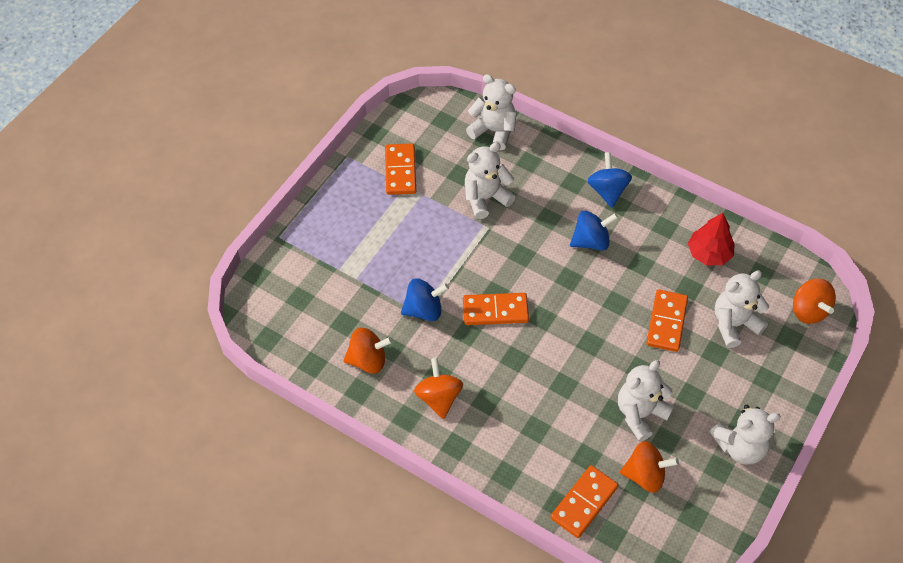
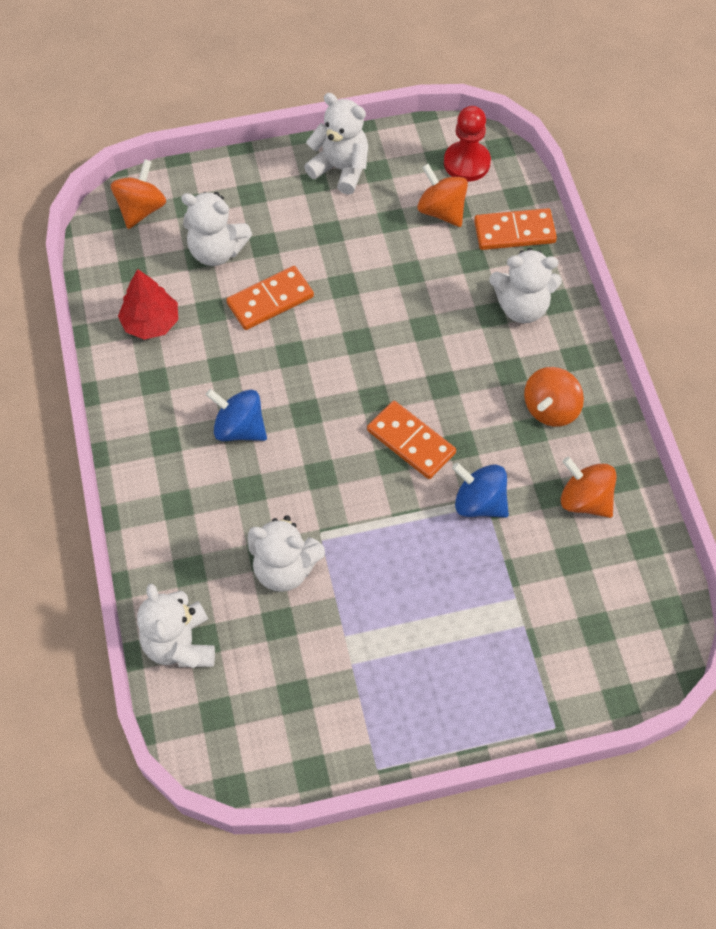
camera: 135 degrees left, 5 degrees up
(400, 171) = (337, 689): orange domino -> none
(607, 191) = (156, 464): blue spinning top -> none
(640, 414) = (388, 253): white teddy bear -> white teddy bear (522, 307)
(672, 529) = (466, 163): none -> red pawn

